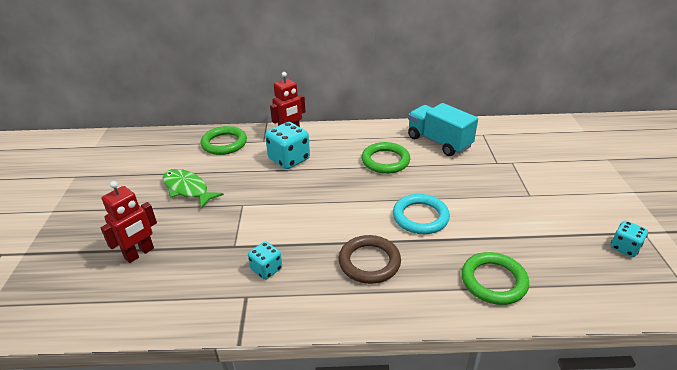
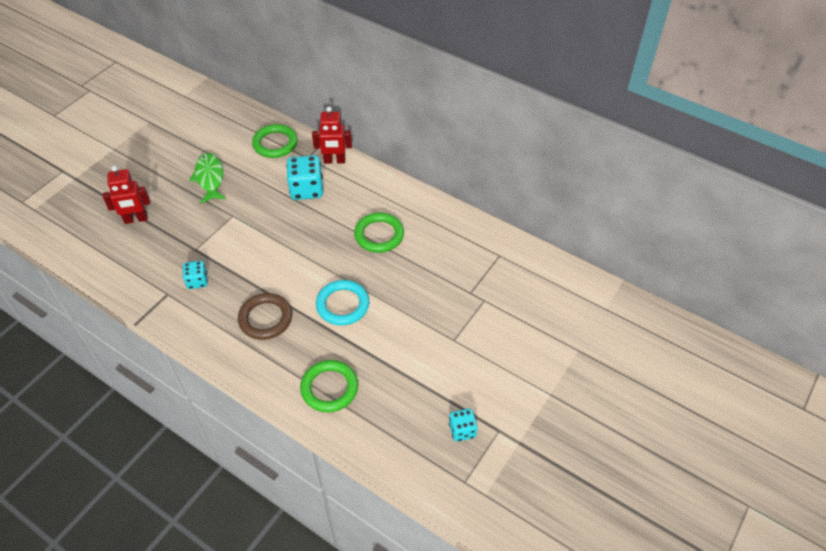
camera: 35 degrees right, 15 degrees up
(439, 142) = (448, 241): turquoise truck -> none

